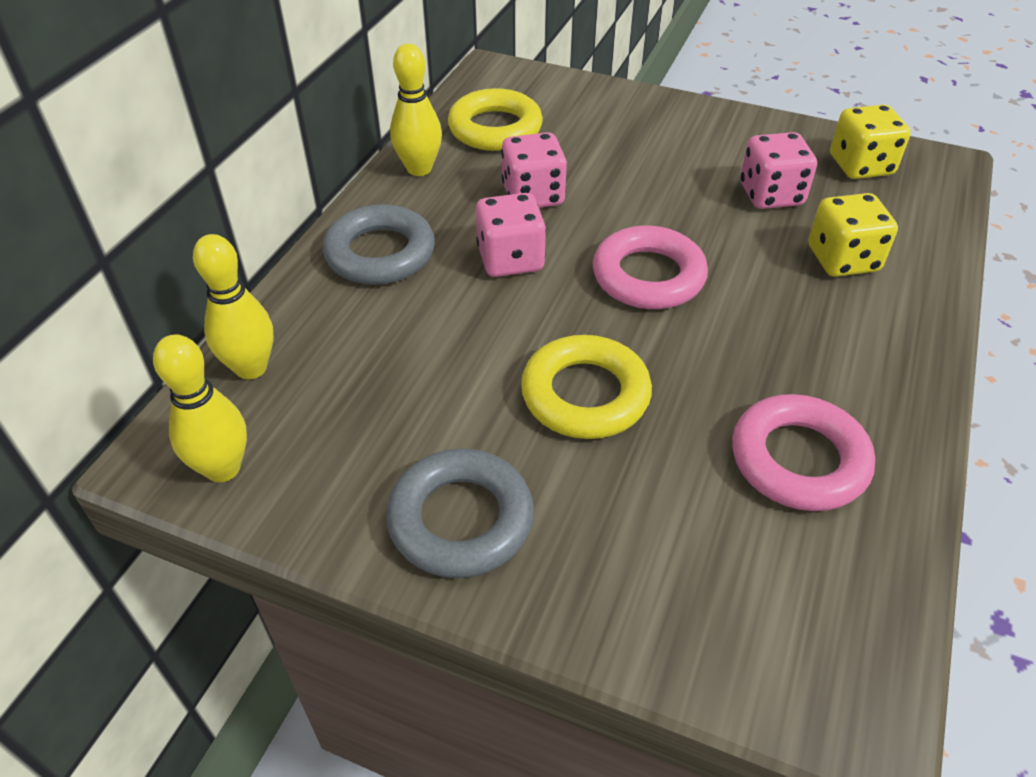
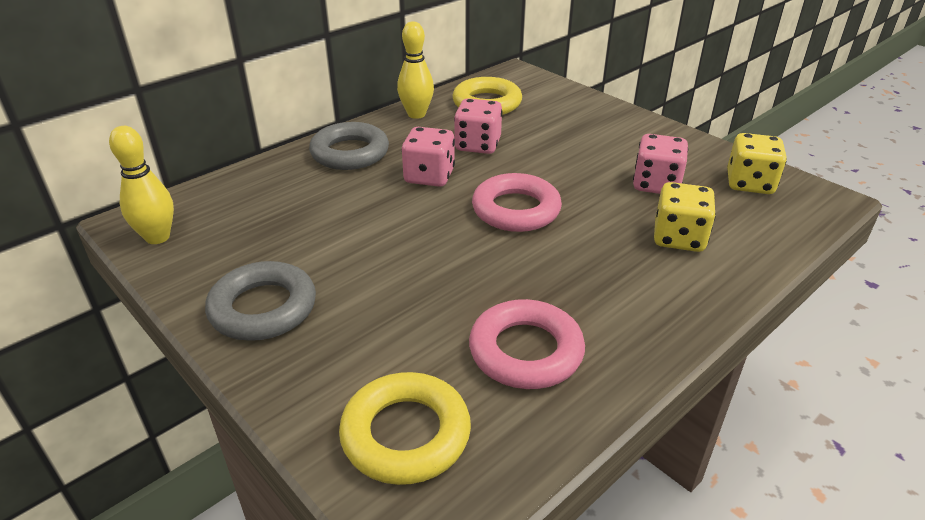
camera: 25 degrees right, 10 degrees down
(251, 368) = (220, 192): yellow bowling pin -> none
(585, 394) = (407, 265): yellow ring -> yellow ring (406, 434)

